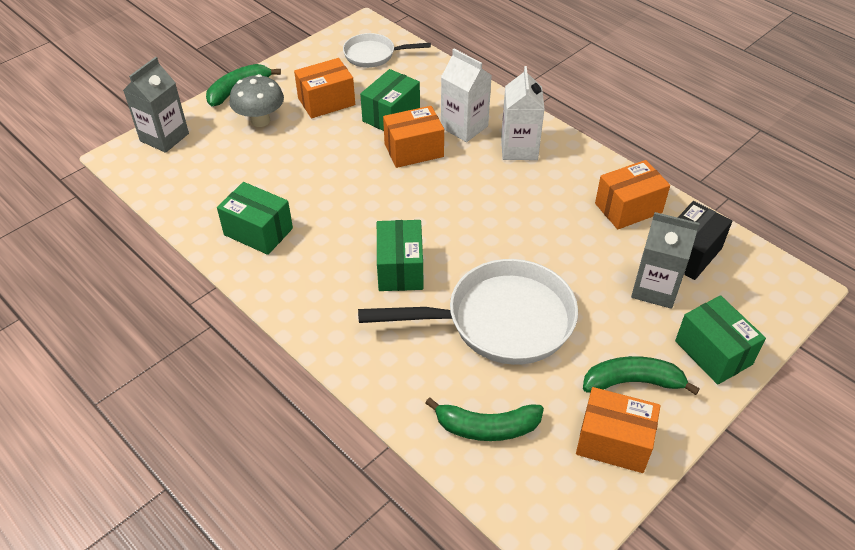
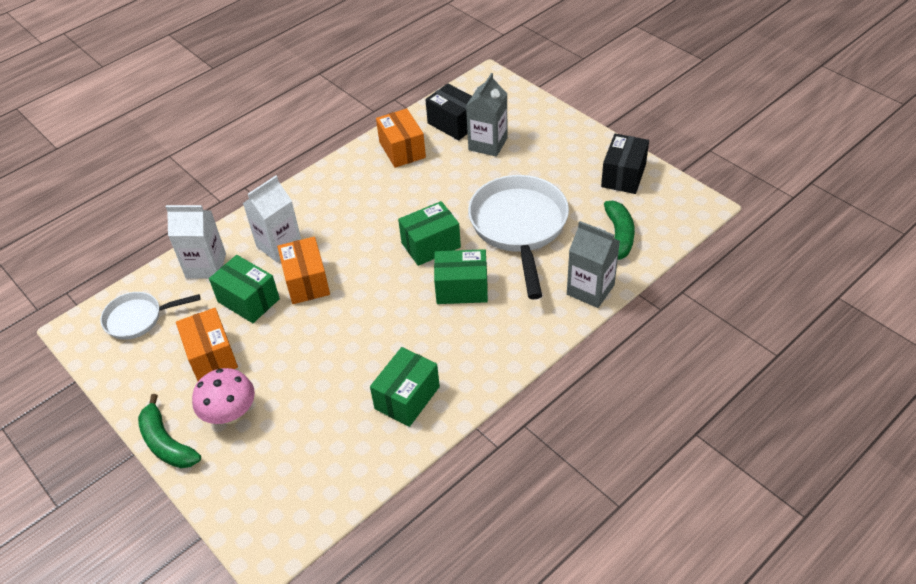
camera: 85 degrees left, 0 degrees up
(164, 137) = (239, 509): grey carton -> grey carton (590, 290)
(260, 120) = (230, 414): grey mushroom -> pink mushroom
(373, 55) = (138, 318): white pan -> white pan turned 75 degrees clockwise
(519, 148) = (318, 209): white carton -> white carton (206, 266)
(613, 442) = (623, 175): orange box -> black box
(633, 382) = (573, 162): green banana -> none
(713, 352) = (546, 123): green box -> green box (431, 245)

